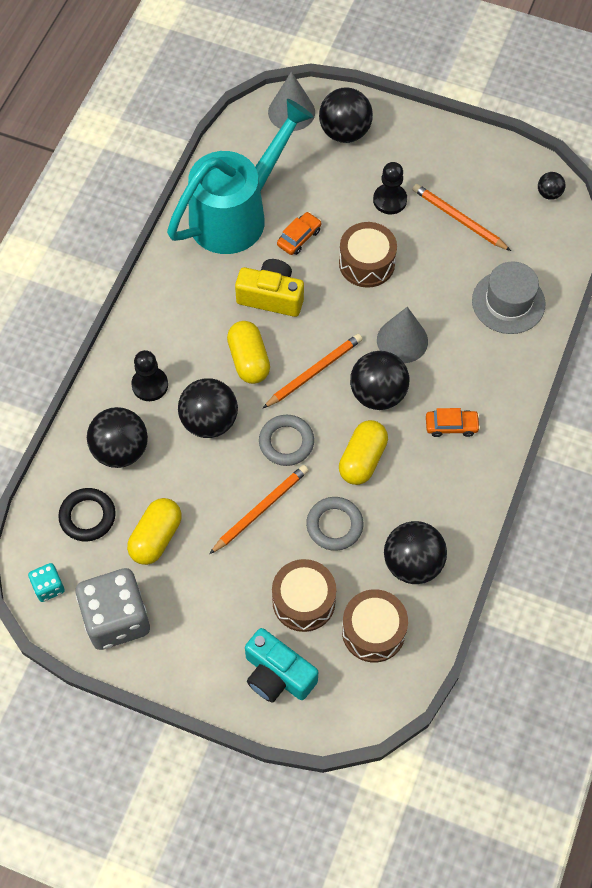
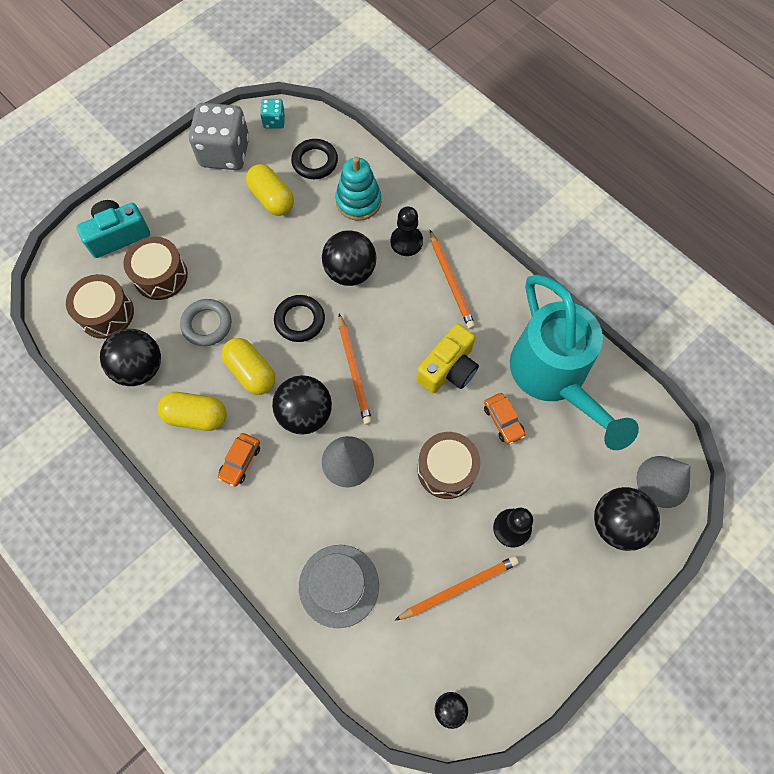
camera: 115 degrees right, 5 degrees up
(120, 450) = (358, 201): black ball -> turquoise stacking toy
(248, 360) = (392, 324): yellow capsule -> yellow capsule (196, 416)
(260, 509) = (252, 277): orange pencil -> orange pencil (451, 281)
(286, 442) = (299, 320): grey ring -> black ring

